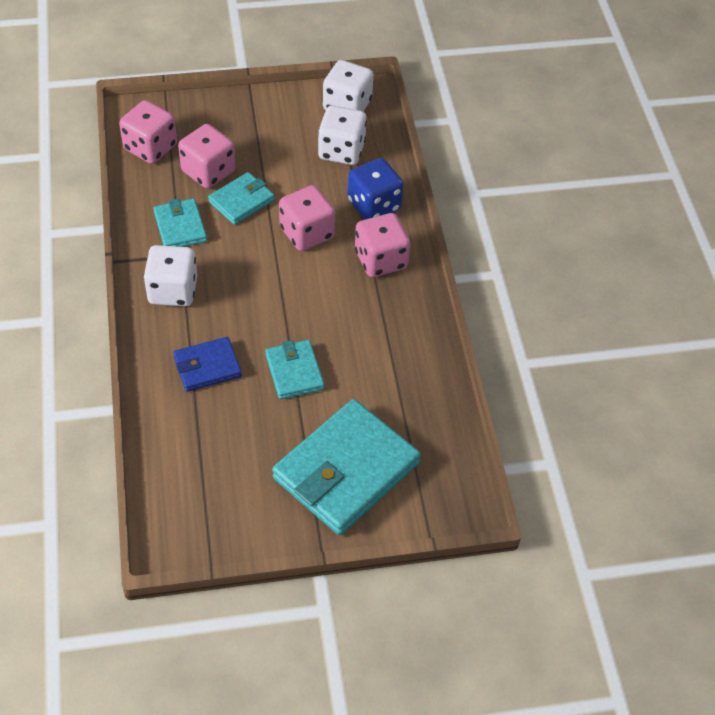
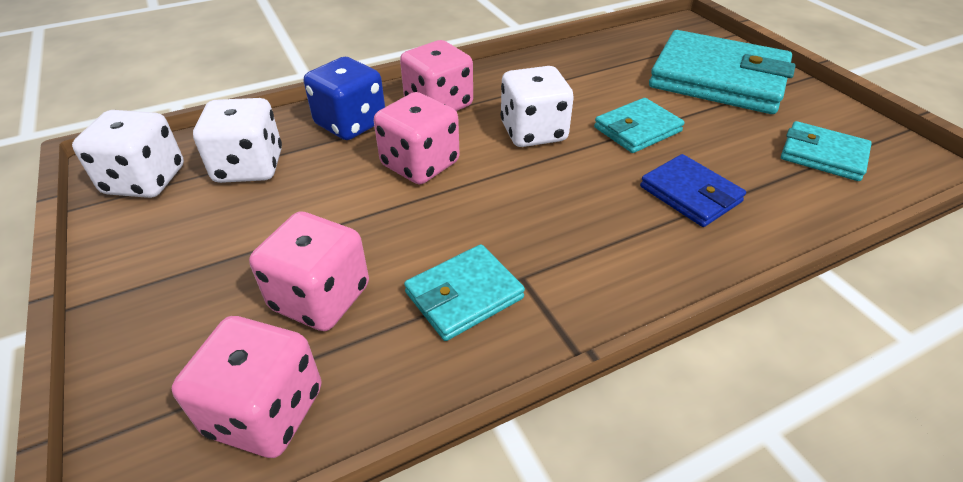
camera: 105 degrees left, 10 degrees down
(173, 291) = (596, 264): white dice -> white dice (533, 132)
(241, 201) = (380, 239): turquoise wallet -> turquoise wallet (822, 155)

